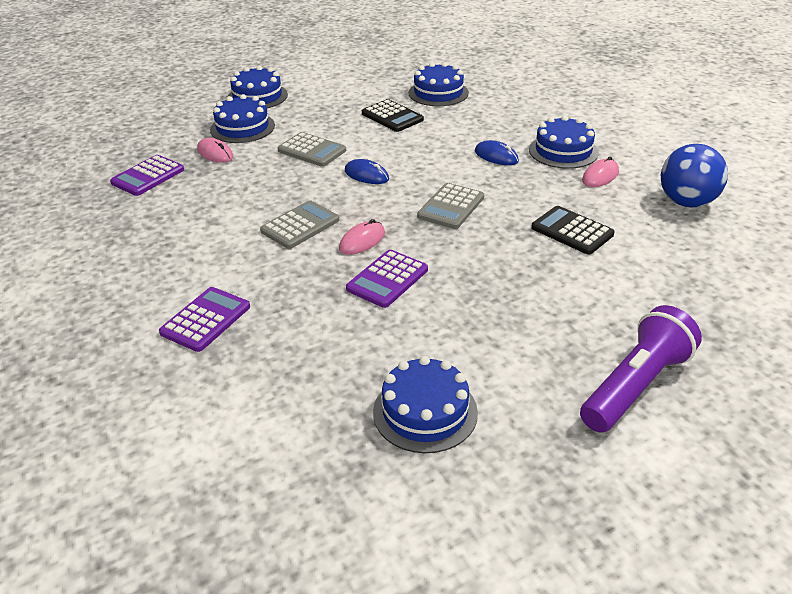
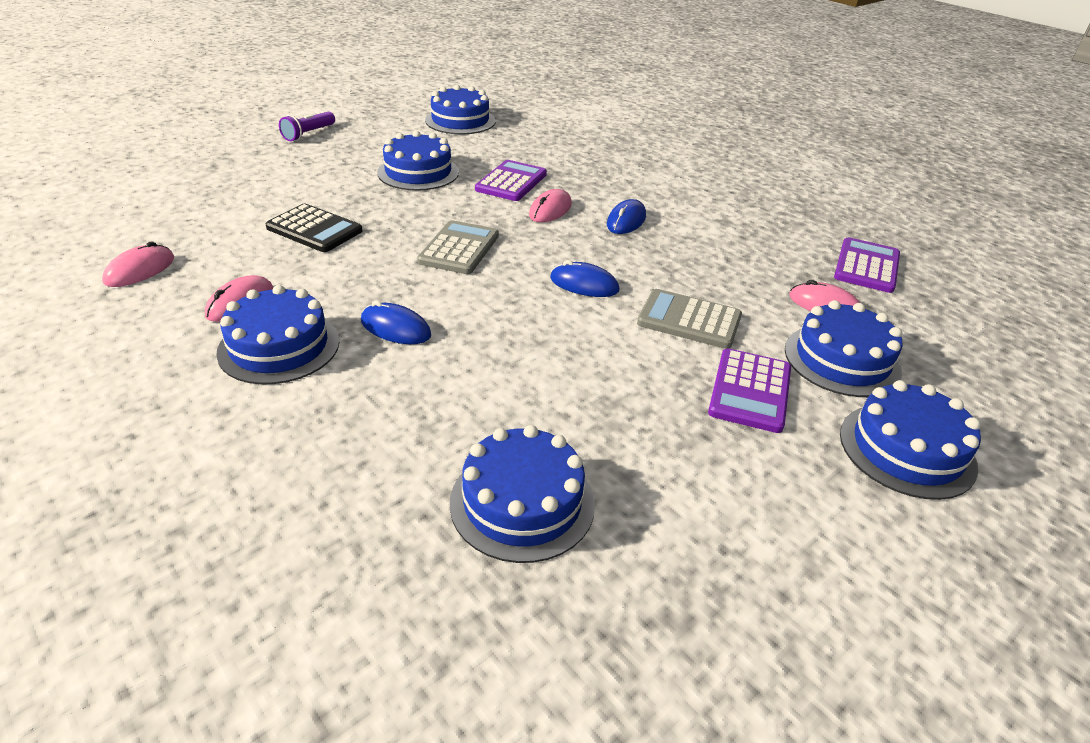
camera: 165 degrees right, 0 degrees up
(206, 320) = (648, 153): purple calculator -> purple calculator (750, 391)
(300, 225) = (626, 221): grey calculator -> blue mouse
(392, 117) = (597, 408): black calculator -> none
(485, 299) = (418, 172): none -> blue cake
(635, 386) = (308, 134): purple flashlight -> purple flashlight, size x0.53
(686, 202) = (140, 270): blue ball -> pink mouse

